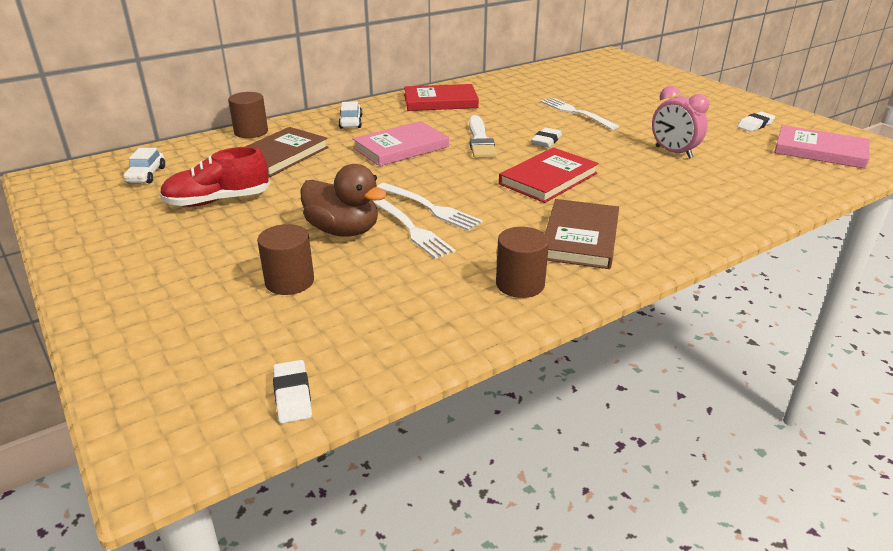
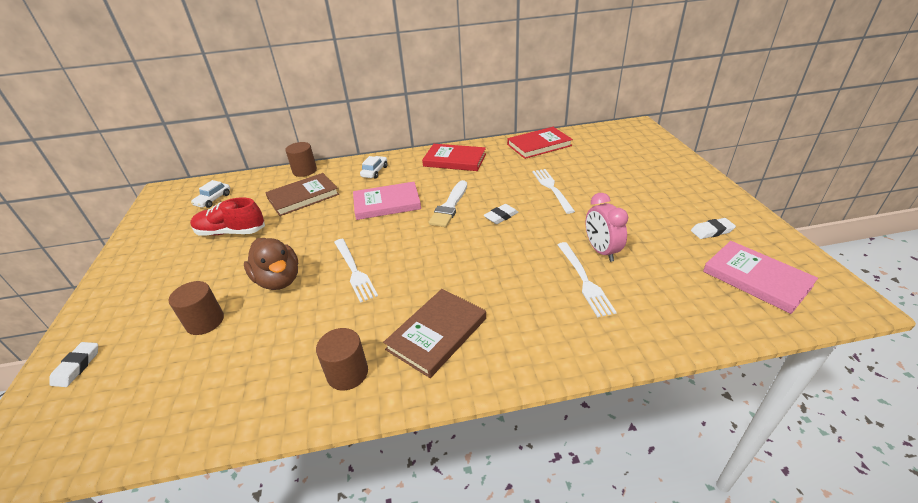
camera: 25 degrees right, 5 degrees up
(292, 395) = (111, 436): white eraser -> white eraser (77, 366)
(411, 228) = (323, 290): white fork -> white fork (584, 280)
(548, 179) = (467, 259): red book -> red book (539, 145)

